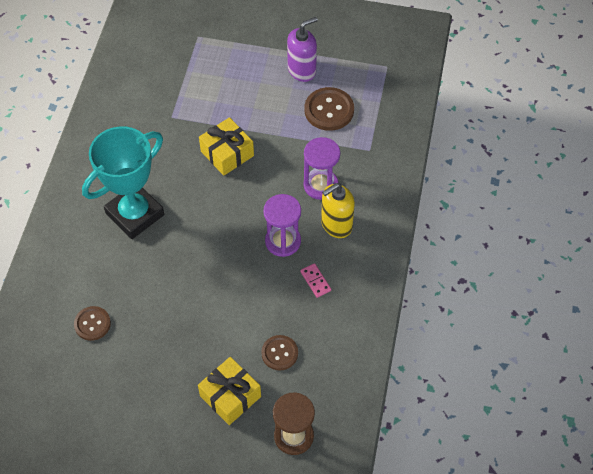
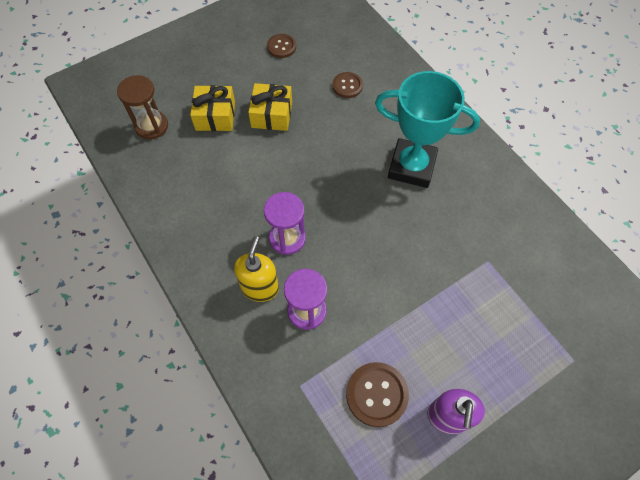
camera: 135 degrees right, 5 degrees up
(135, 214) = (411, 167): turquoise trophy -> turquoise trophy turned 75 degrees counterclockwise
(227, 153) = (409, 270): yellow gift -> yellow gift (271, 115)
(279, 353) = (209, 163): brown button -> brown button (281, 47)
(315, 281) = (232, 230): pink domino -> none

